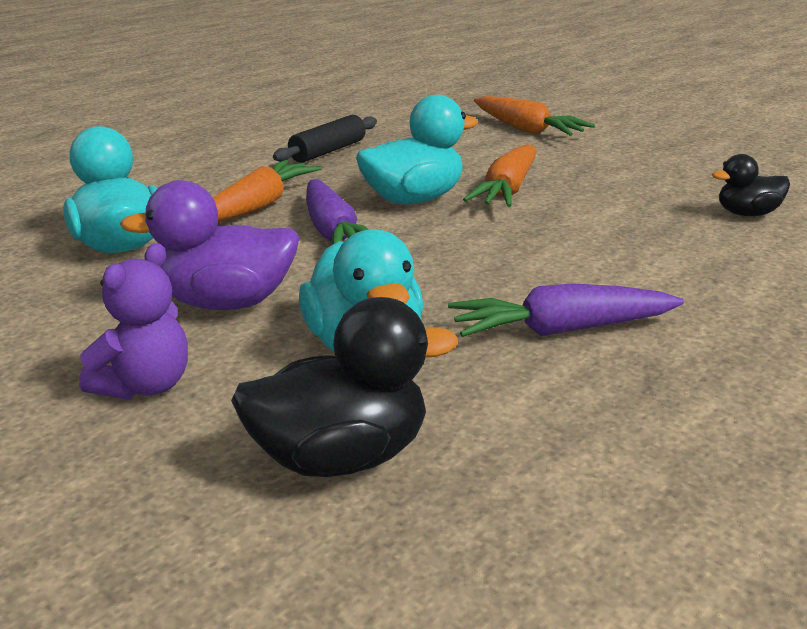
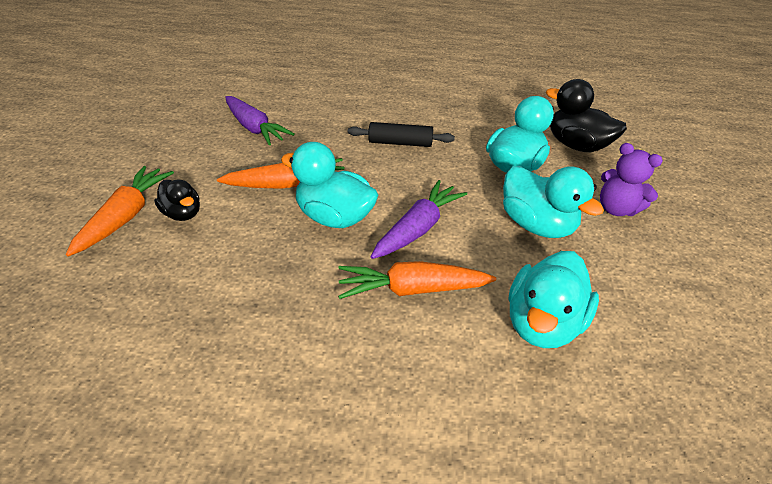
camera: 125 degrees left, 15 degrees up
(145, 386) = (616, 209): purple teddy bear -> purple teddy bear turned 135 degrees counterclockwise
(226, 303) = (536, 225): purple duck -> turquoise duck
(328, 151) = (252, 317): black rolling pin -> black rolling pin (400, 143)
(561, 330) = (442, 127): purple carrot -> purple carrot (254, 128)
(747, 214) = (268, 106): black duck -> black duck (183, 214)

